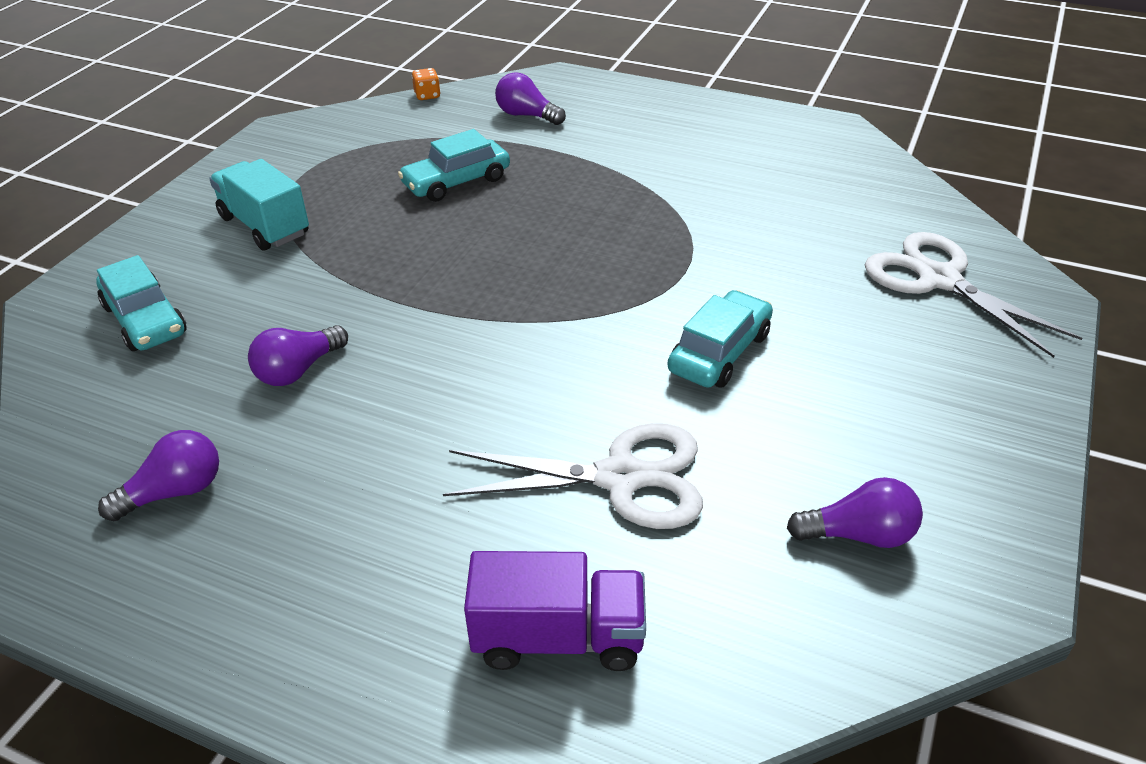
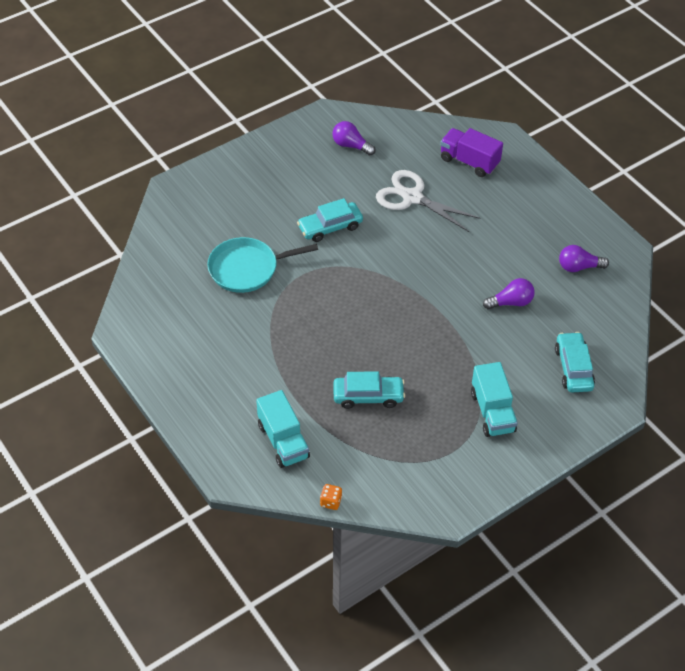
camera: 150 degrees left, 10 degrees up
(526, 115) = (283, 441): purple light bulb -> turquoise truck
(775, 243) = (247, 268): none -> turquoise pan
(938, 279) = (202, 215): white scissors -> none

